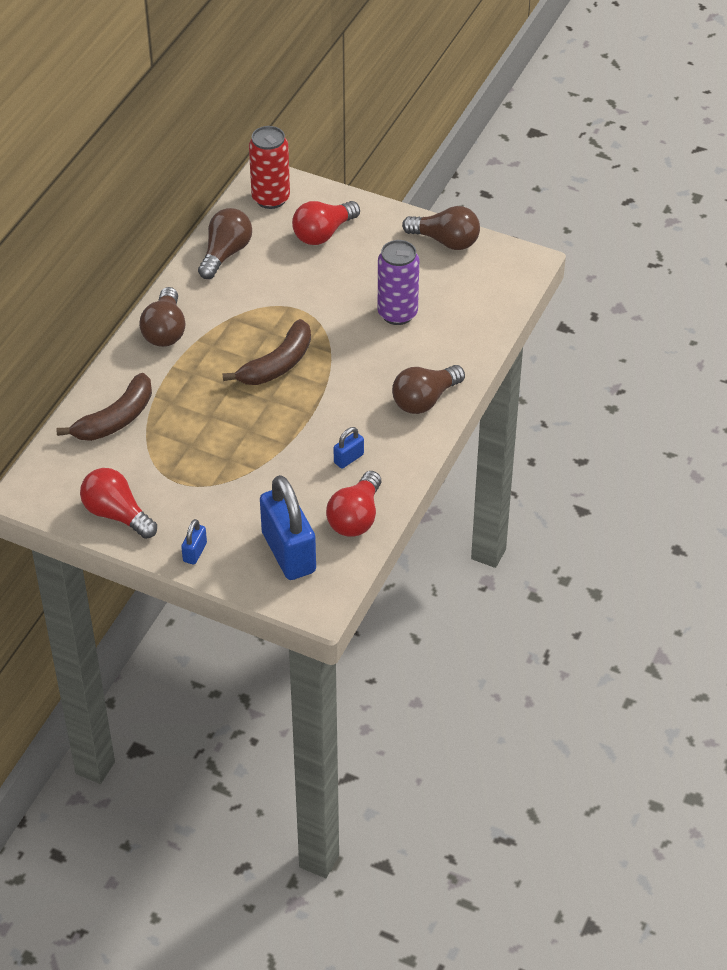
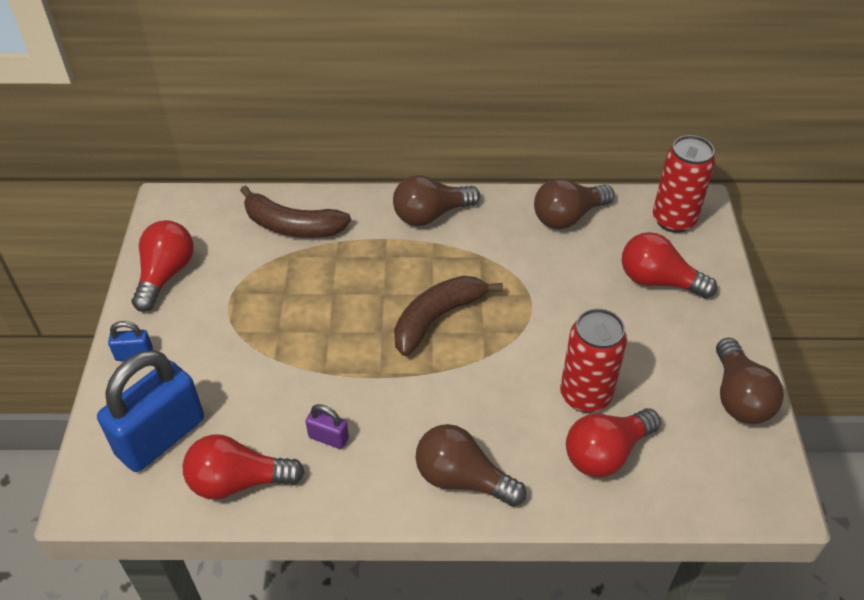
camera: 65 degrees right, 0 degrees up
(225, 253) = (568, 217): brown light bulb -> brown light bulb turned 150 degrees clockwise
(277, 364) = (437, 318): brown banana -> brown banana turned 120 degrees clockwise
(348, 458) = (328, 438): blue padlock -> purple padlock
(397, 313) = (585, 395): purple can -> red can
(448, 323) = (606, 453): none -> red light bulb

